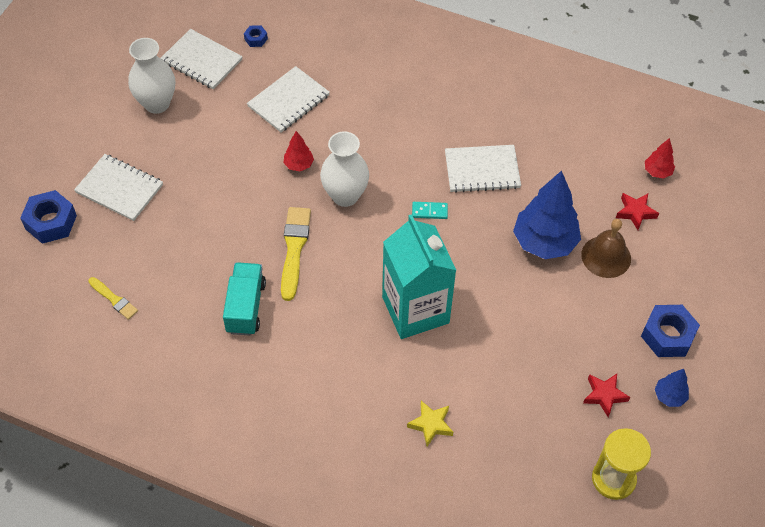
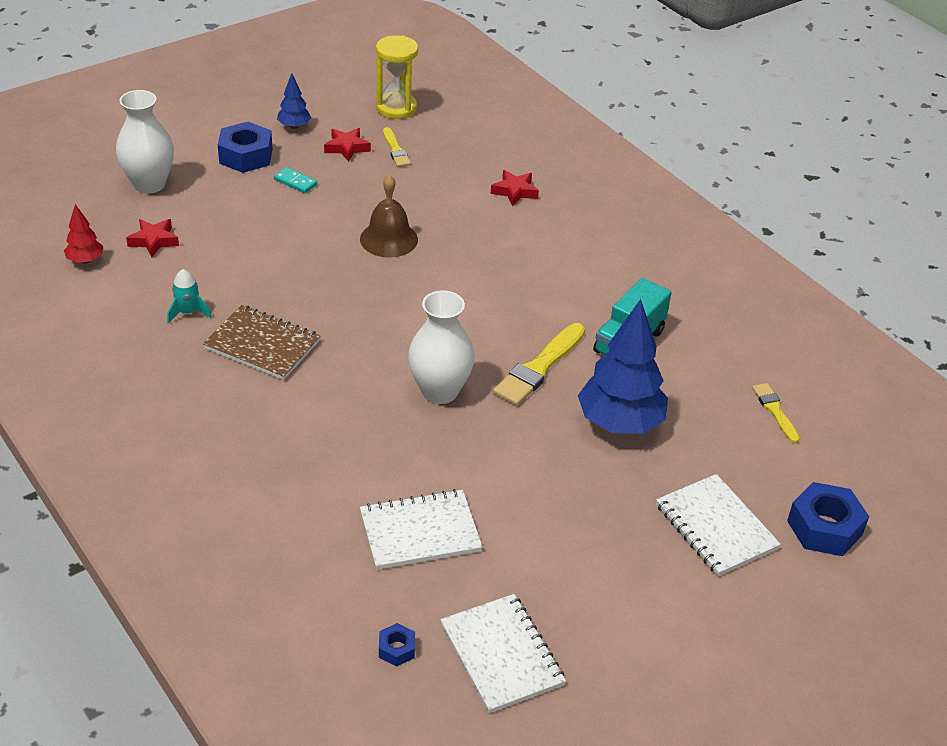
camera: 150 degrees left, 15 degrees down
(157, 103) = (607, 620): white vase -> white vase (149, 184)
(299, 165) = (468, 448): red tree -> none
(415, 310) = (455, 266): turquoise carton -> none
(429, 211) = (360, 335): turquoise domino -> turquoise domino (295, 182)
(431, 424) = (514, 191): yellow star -> red star
(482, 170) = (262, 345): white notebook -> brown notebook
(544, 242) = (272, 259): blue tree -> blue tree (619, 423)
(551, 168) = (188, 312): none -> turquoise rocket
(565, 418) = (396, 150): none -> yellow brush
(606, 256) = (227, 224): brown bell -> brown bell (389, 239)

